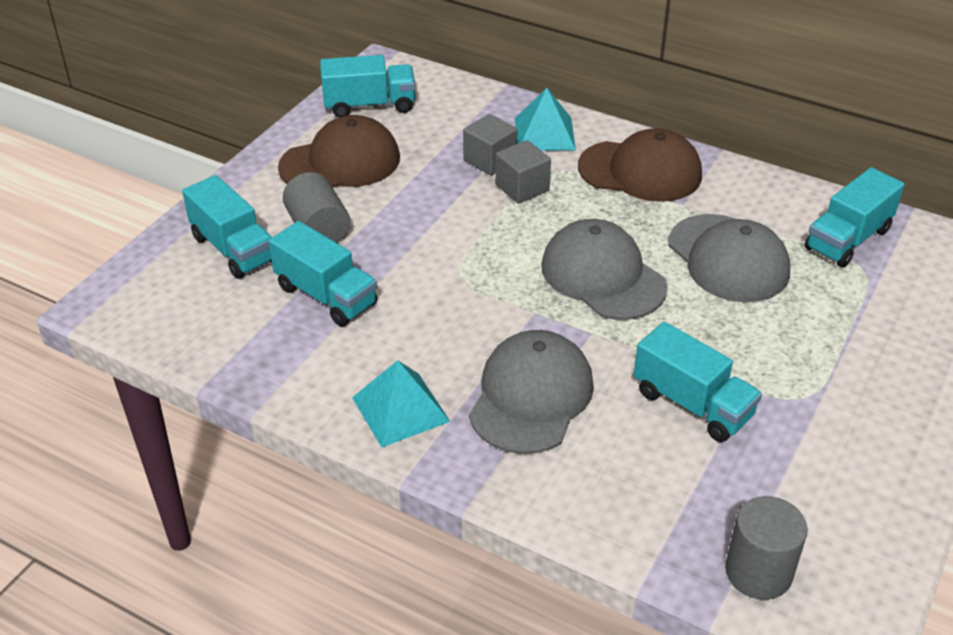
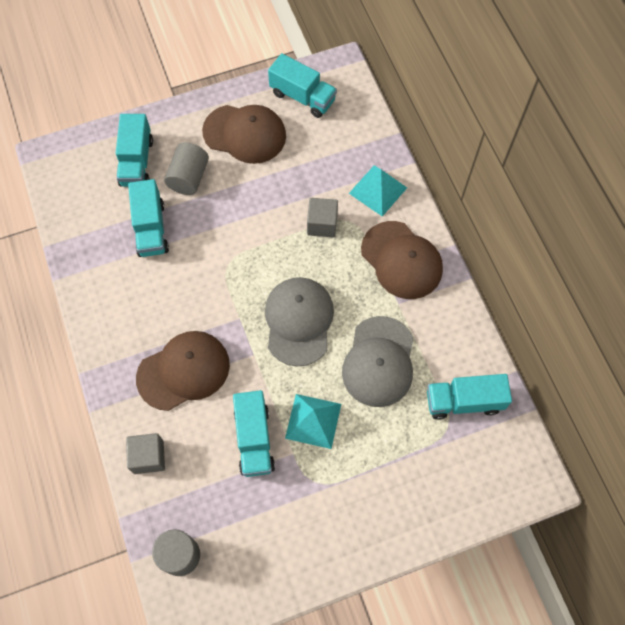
camera: 40 degrees right, 25 degrees up
(400, 409) = (118, 330): turquoise pyramid -> turquoise pyramid (313, 421)
(490, 160) = (325, 190): grey cube -> grey cube (148, 457)
(531, 396) = (183, 371): grey cap -> brown cap

